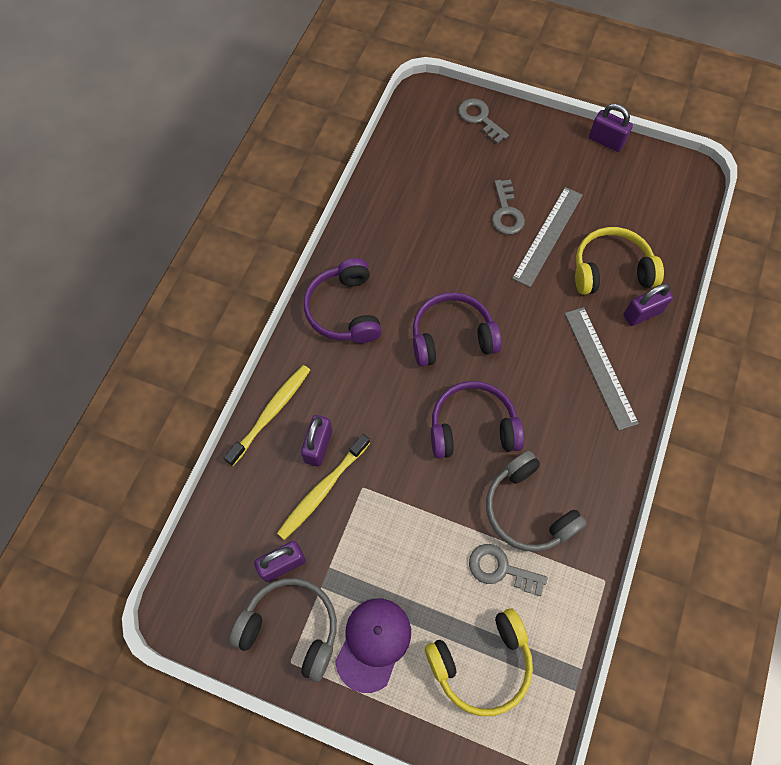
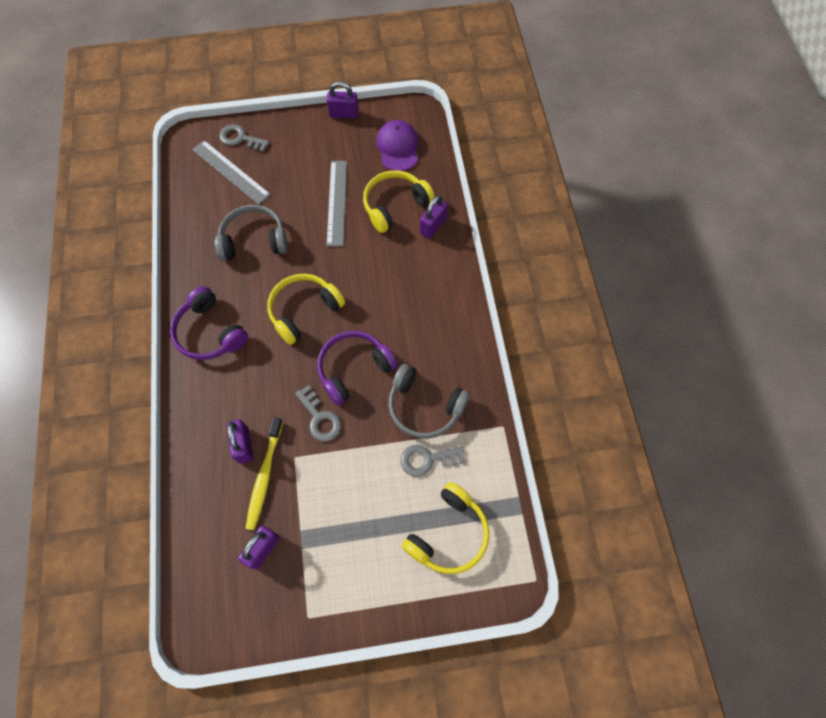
camera: 30 degrees left, 0 degrees up
(271, 413) = (192, 440): yellow toothbrush -> none
(291, 628) = (295, 592): grey headphones -> grey headphones (254, 240)
(373, 643) = (363, 566): purple cap -> purple cap (398, 147)
(452, 337) = (304, 311): purple headphones -> yellow headphones
(506, 212) = (297, 199): grey key -> grey key (320, 418)
(600, 367) = (423, 278): grey ruler -> grey ruler (230, 172)

